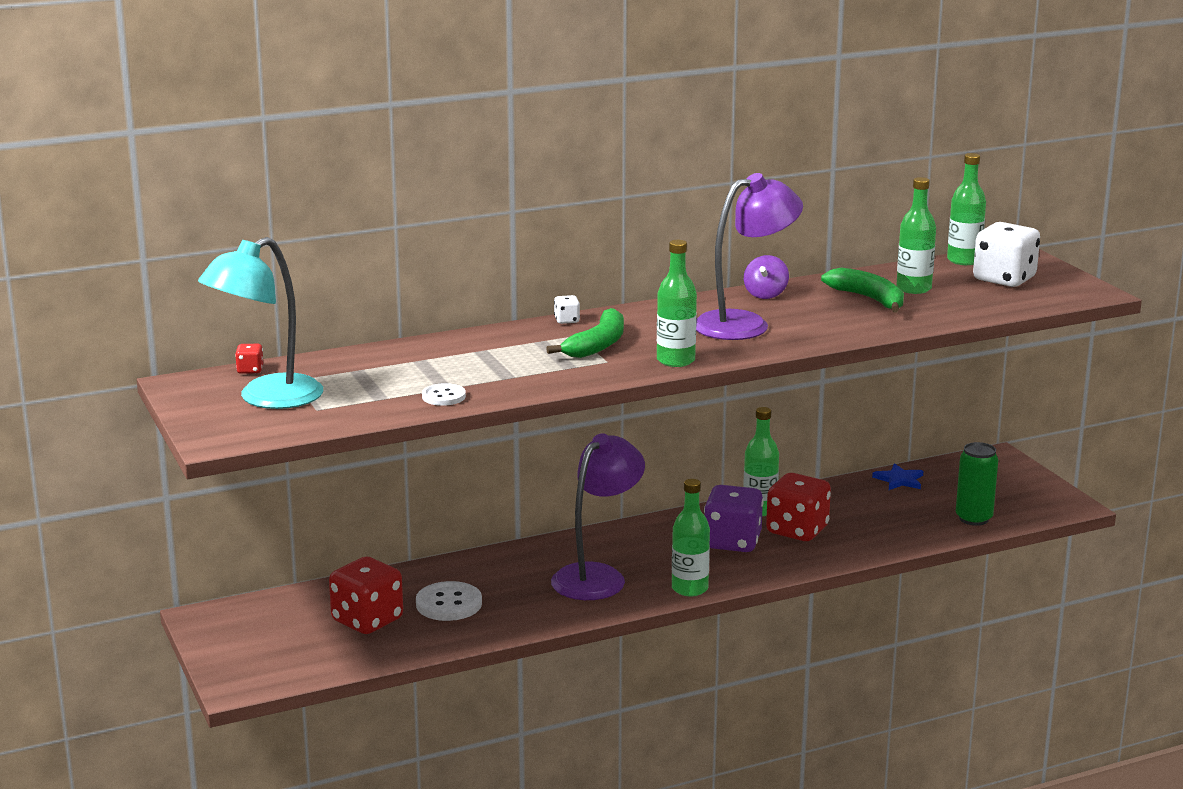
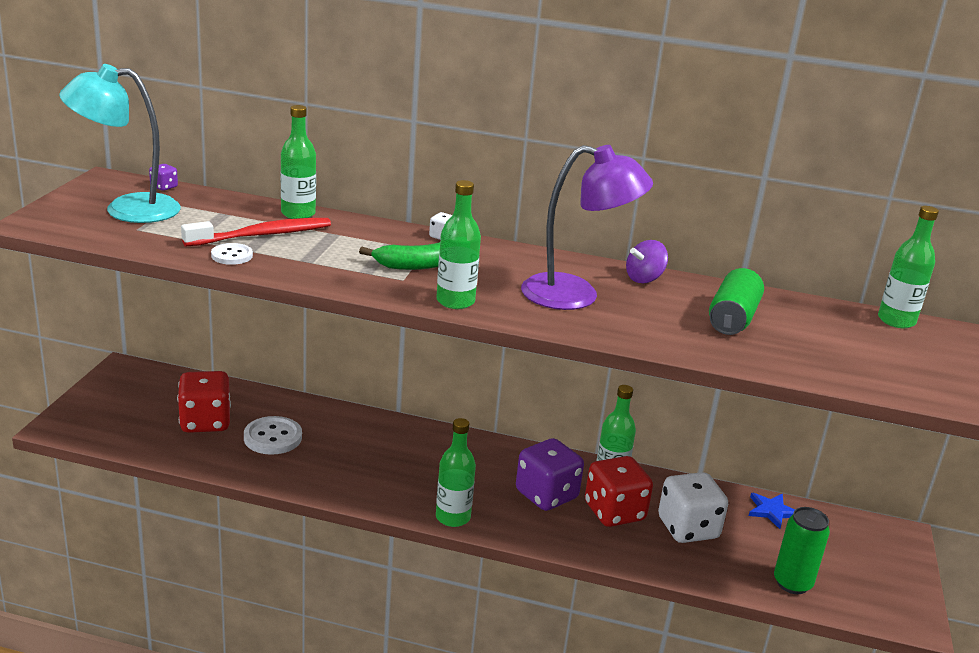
camera: 35 degrees right, 5 degrees up
(250, 370) = (164, 187): red dice -> purple dice
(429, 373) = (262, 235): none -> red toothbrush
(597, 576) = (403, 470): purple lamp -> none
(869, 299) = (732, 319): green banana -> green can
(913, 288) = (795, 326): green bottle -> green bottle (298, 214)
(1004, 279) = (908, 354): white dice -> white dice (688, 528)

